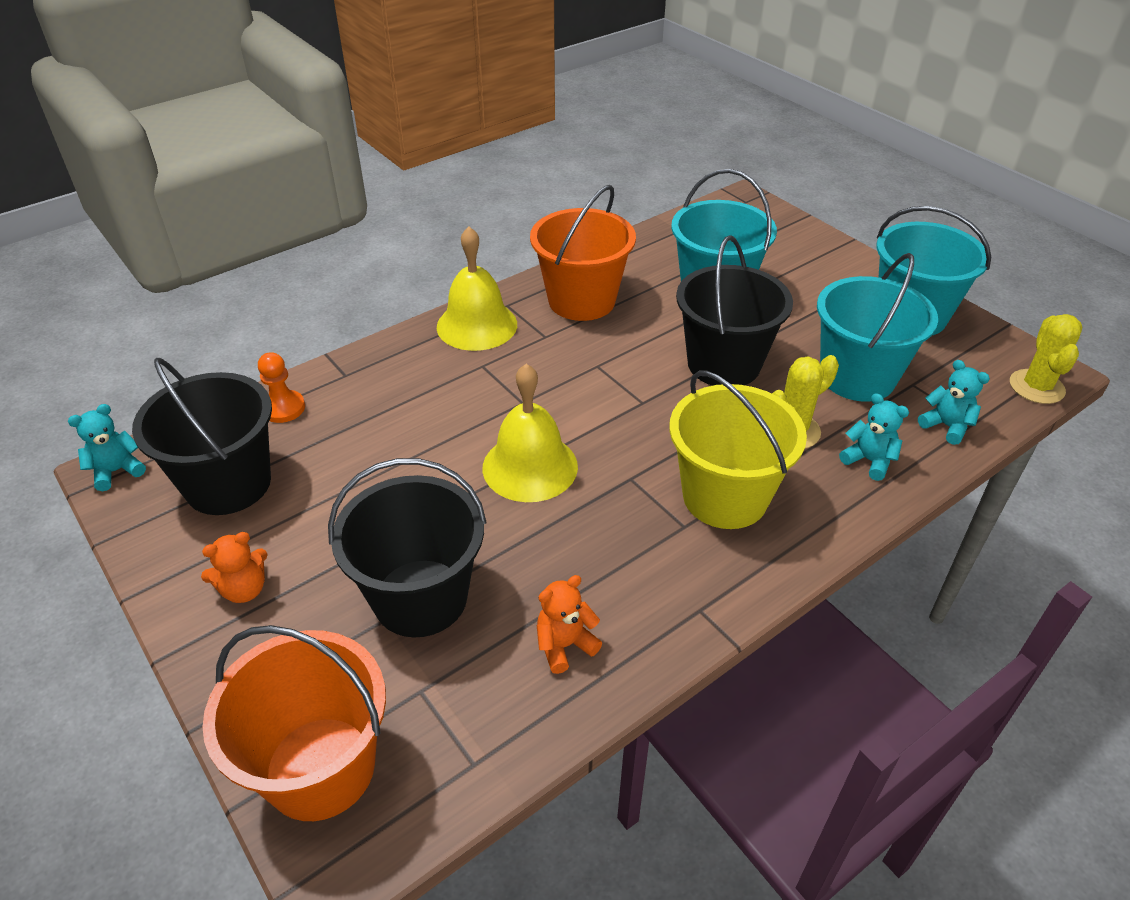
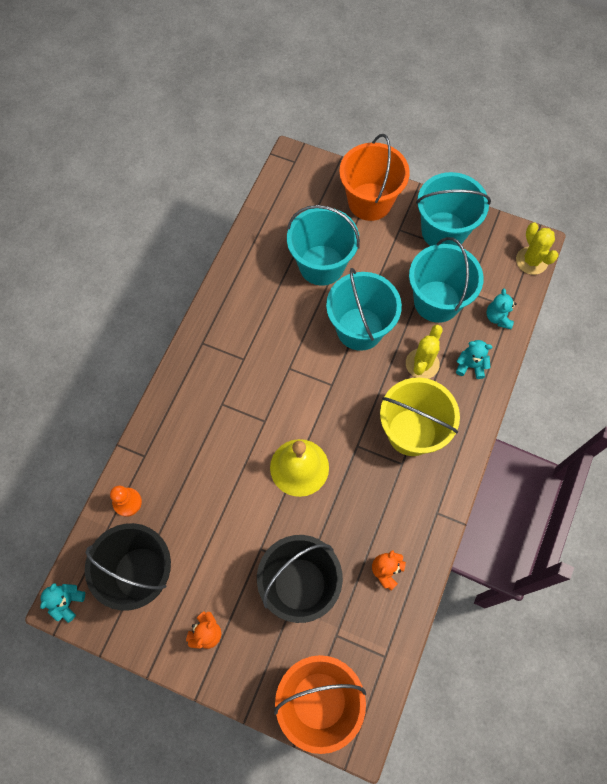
camera: 30 degrees left, 25 degrees up
(477, 325) = (195, 371): yellow bell -> none
(581, 300) = (246, 315): orange bucket -> orange bucket (370, 202)
(724, 364) = (360, 329): black bucket -> turquoise bucket
(946, 426) = (498, 317): turquoise teddy bear -> turquoise teddy bear turned 105 degrees counterclockwise

